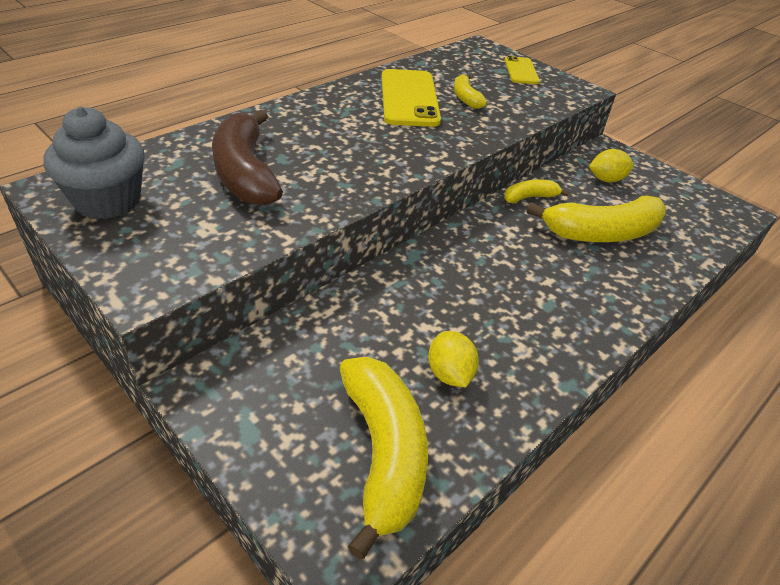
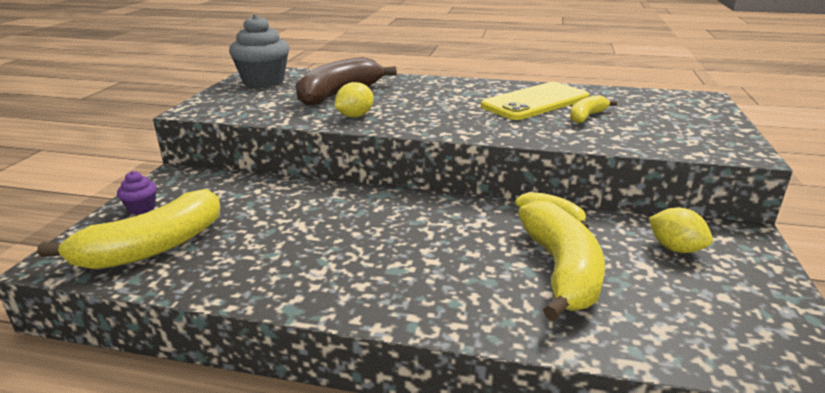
camera: 60 degrees right, 15 degrees down
(267, 440) = (141, 208): none -> purple cupcake
(449, 374) = (254, 248): yellow lemon -> yellow lemon (355, 116)
(521, 71) = (702, 121): yellow phone -> none
(601, 233) = (561, 270): yellow banana -> yellow banana turned 135 degrees counterclockwise

